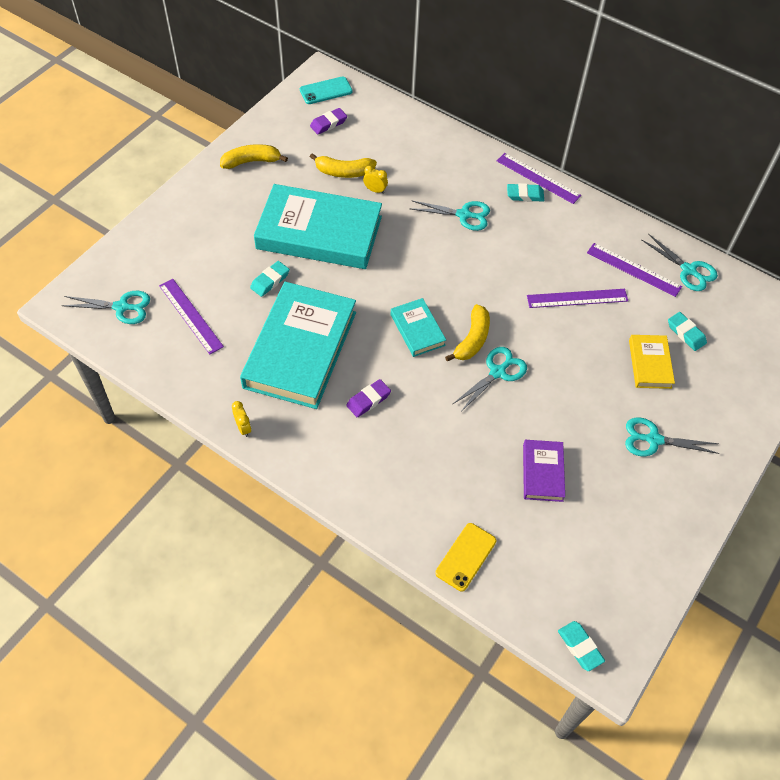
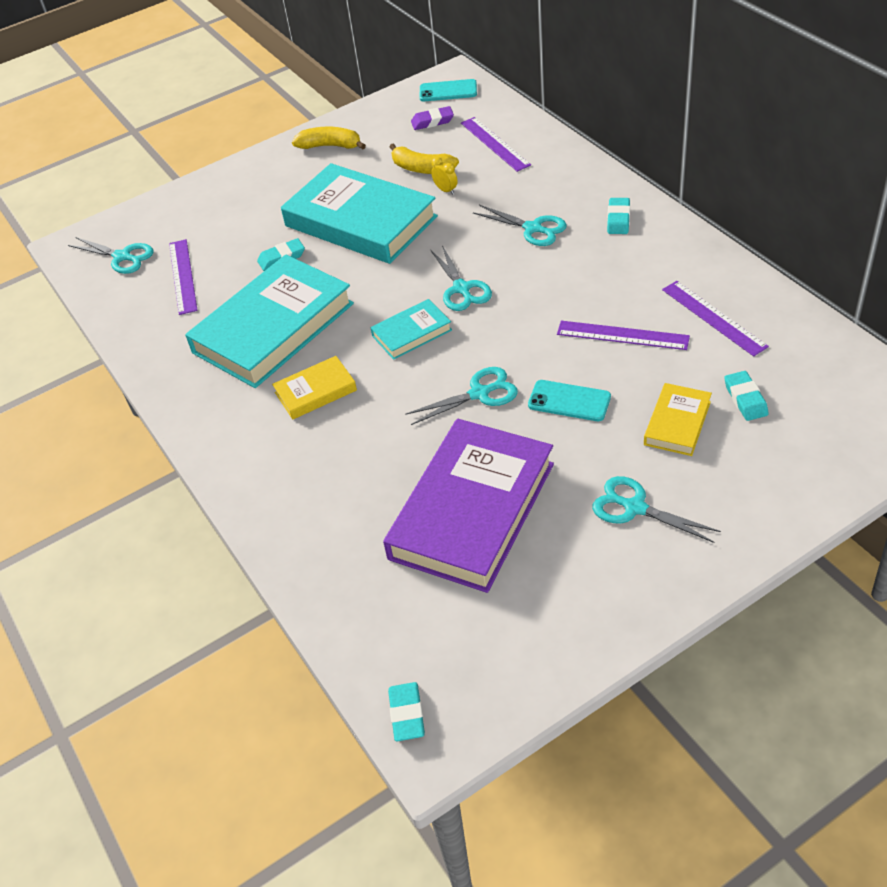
camera: 30 degrees right, 10 degrees down
(243, 428) = (170, 390): yellow clock -> none
(368, 400) = (316, 391): purple eraser -> yellow book
(417, 330) = (411, 333): turquoise book -> turquoise book turned 60 degrees clockwise
(465, 557) = (328, 577): yellow phone -> none
(472, 340) = (469, 354): yellow banana -> none
(525, 195) = (618, 219): turquoise eraser -> turquoise eraser turned 75 degrees clockwise
(538, 178) = (645, 204): purple ruler -> purple ruler (495, 144)
(542, 472) = (472, 510): purple book -> purple book, size x2.13
(566, 363) = (569, 401): none -> turquoise phone
(688, 270) = (788, 330): turquoise scissors -> turquoise scissors (461, 289)

